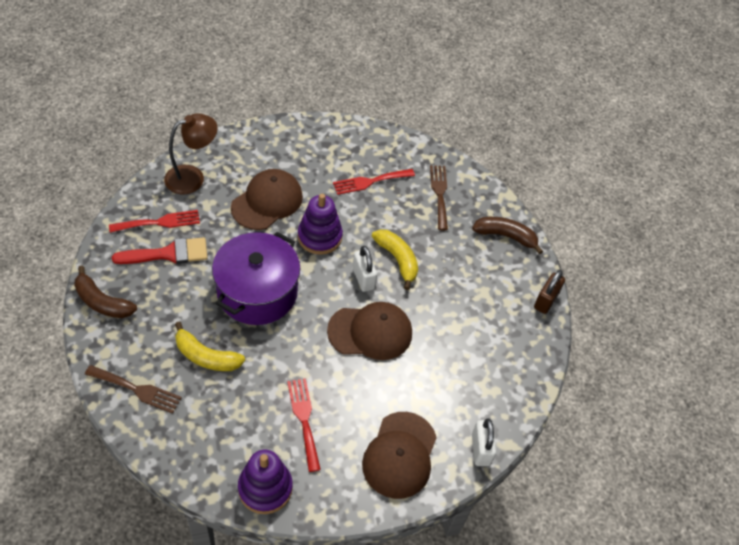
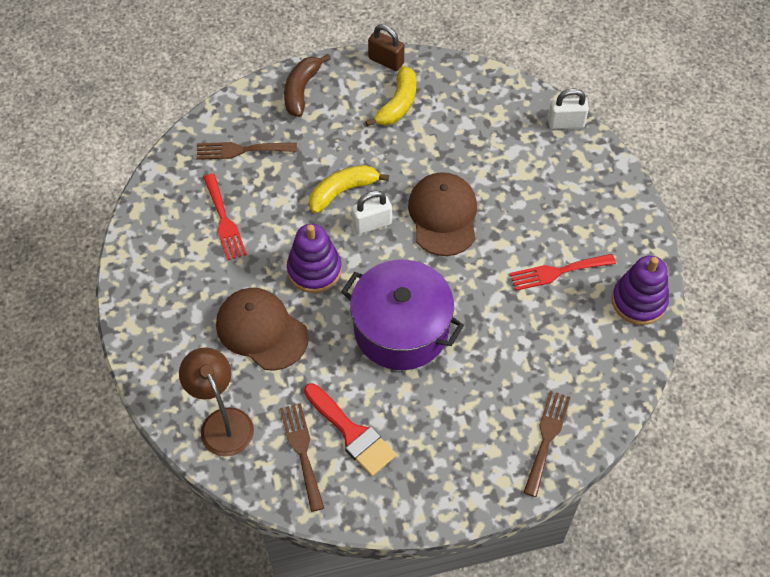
camera: 85 degrees left, 5 degrees up
(102, 302) = (432, 498): brown banana -> none
(159, 222) = (302, 451): red fork -> brown fork
(168, 253) = (352, 433): red brush -> red brush turned 150 degrees clockwise
(206, 356) = (494, 373): yellow banana -> yellow banana (398, 104)
(400, 455) = (583, 188): brown cap -> none

